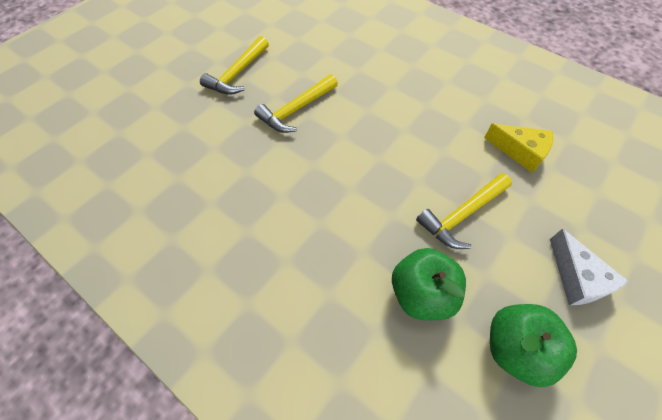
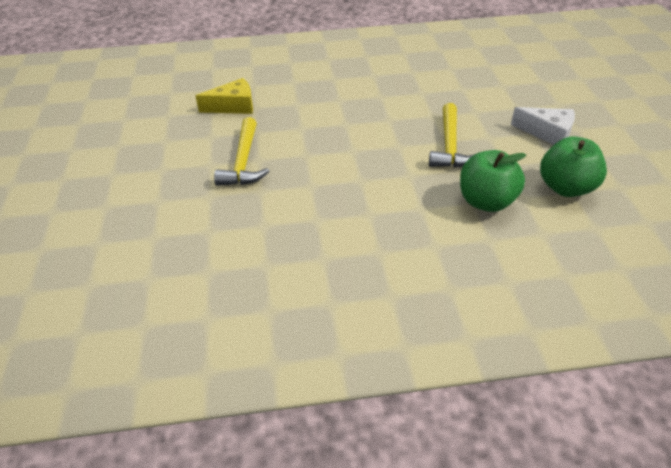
camera: 45 degrees left, 15 degrees down
(238, 73) = (148, 170): yellow hammer -> none
(520, 152) = (434, 91): yellow cheese -> yellow cheese (233, 106)

